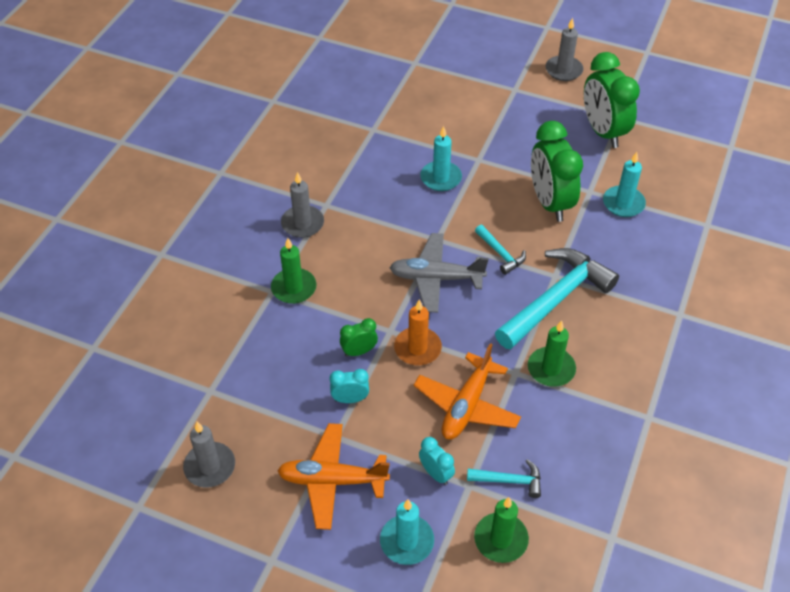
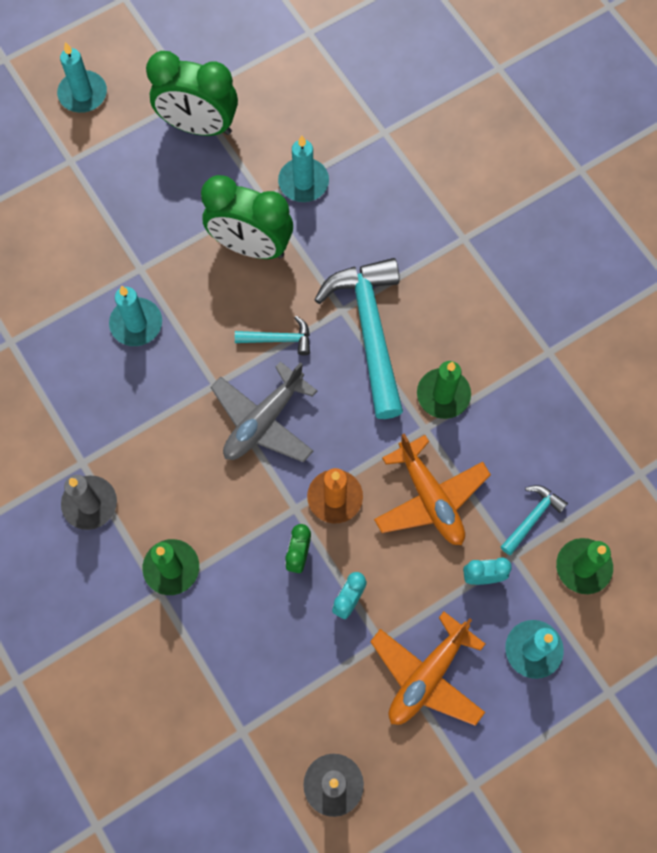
camera: 55 degrees left, 20 degrees up
(563, 70) = (83, 94): grey candle -> turquoise candle

